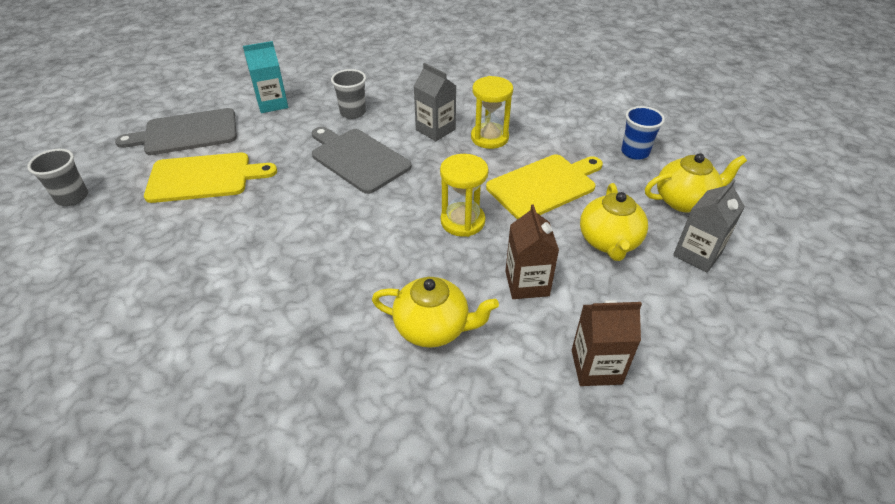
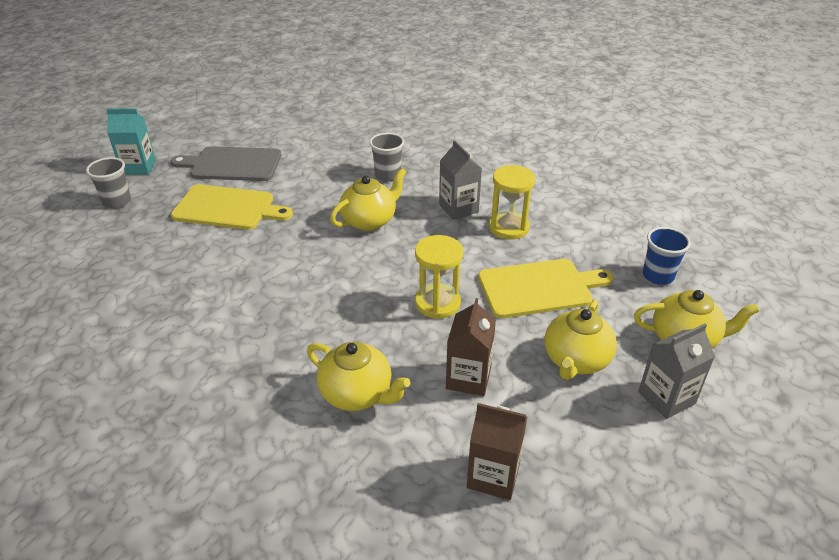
camera: 20 degrees right, 5 degrees down
(272, 104) = (318, 152): turquoise carton -> turquoise carton (138, 167)
(357, 159) = (369, 220): grey cutting board -> yellow teapot

